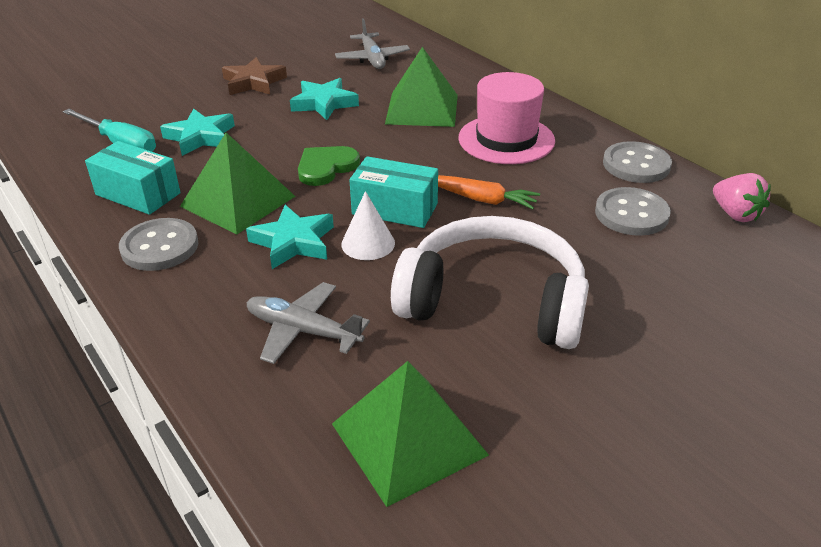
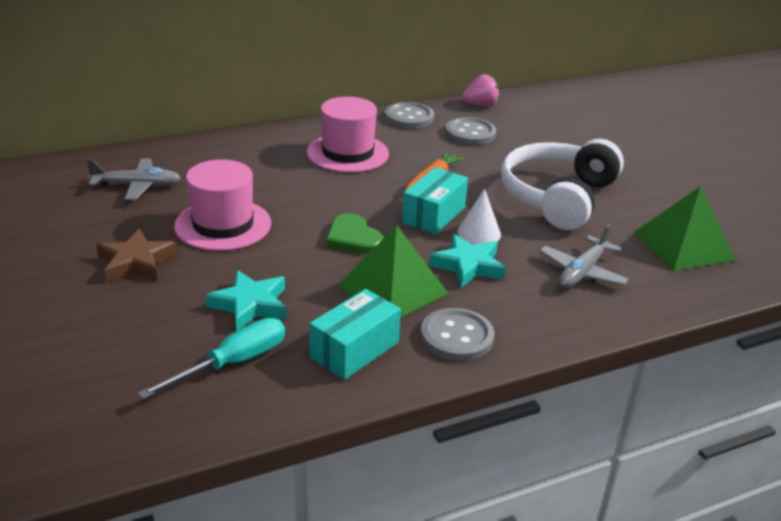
camera: 80 degrees left, 5 degrees down
(324, 103) = (223, 225): turquoise star -> pink hat
(422, 109) = (270, 178): green pyramid -> none

